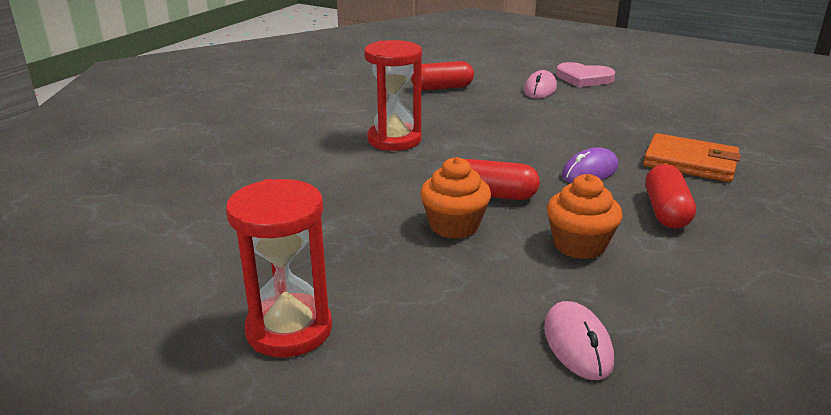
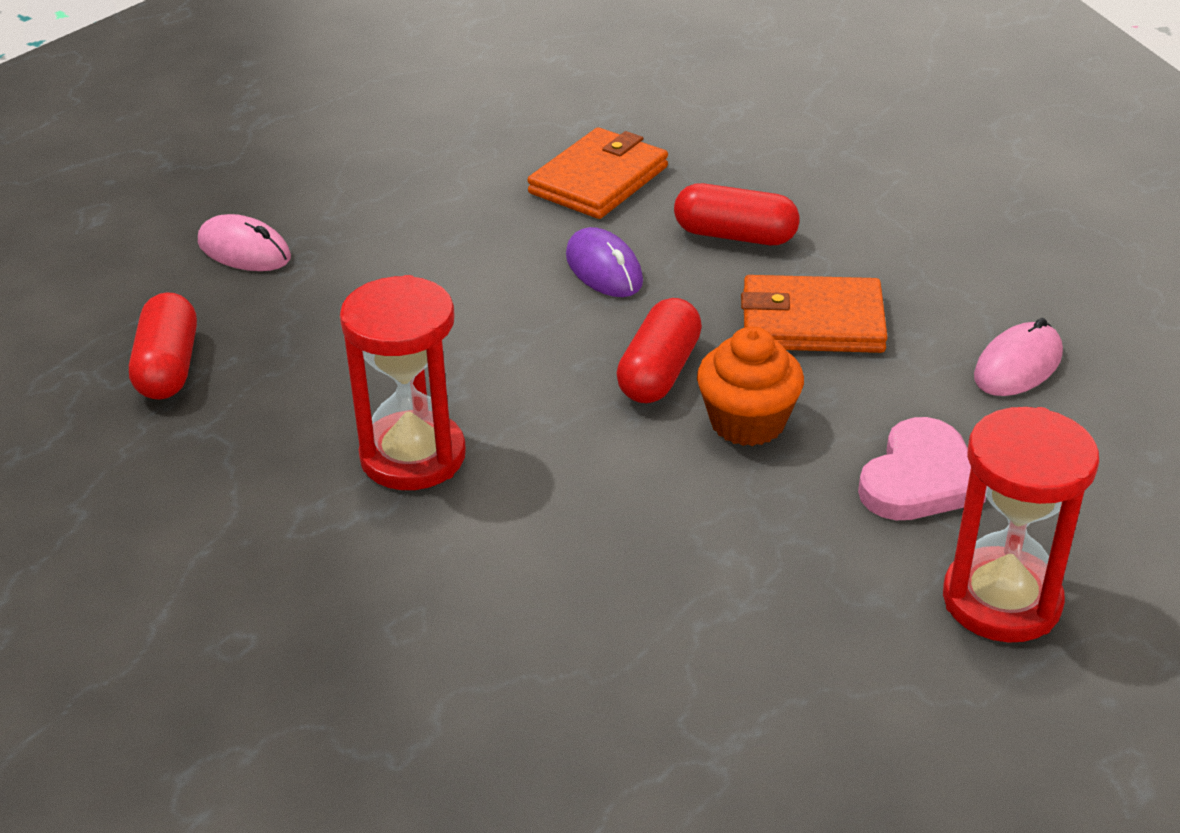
camera: 80 degrees left, 10 degrees up
(577, 344) = (1017, 366): pink mouse -> pink mouse turned 45 degrees counterclockwise
(579, 245) = (812, 322): orange cupcake -> orange wallet
(583, 78) = (216, 193): pink heart -> pink heart (920, 478)

